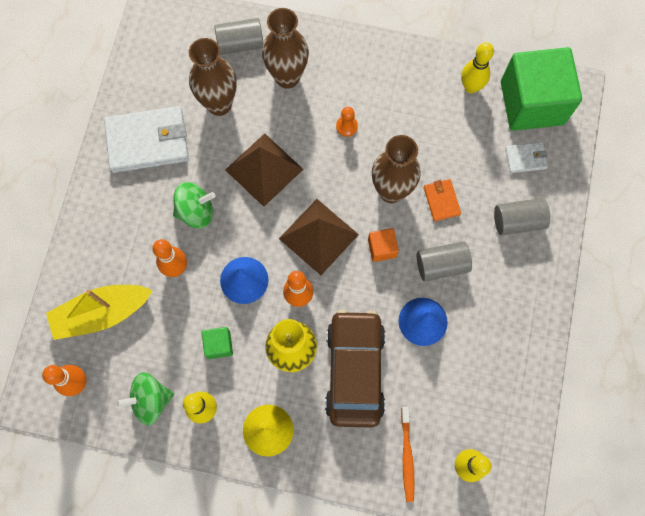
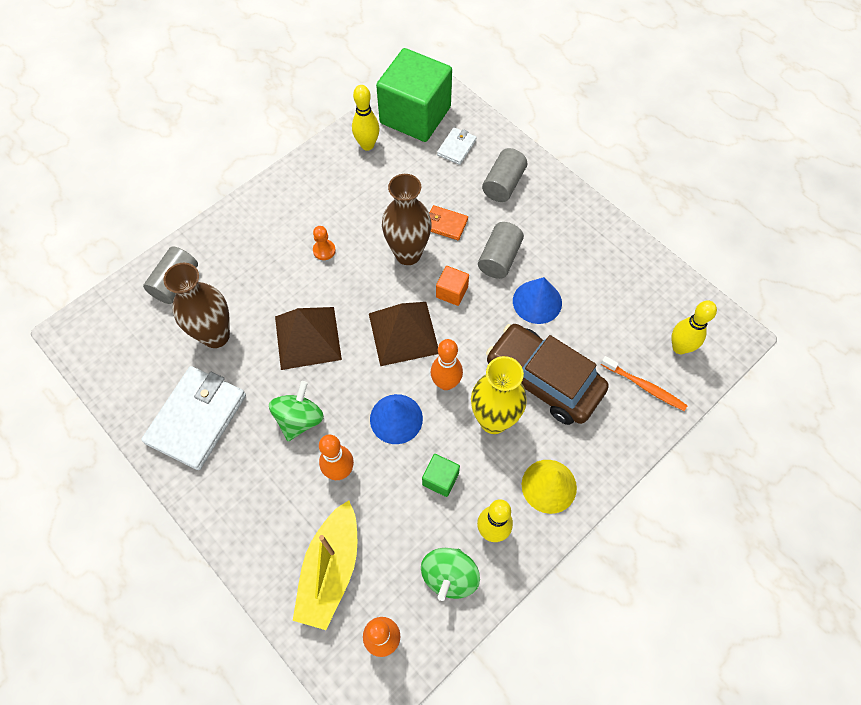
camera: 55 degrees left, 10 degrees down
(287, 77) = (240, 266): brown vase -> none

